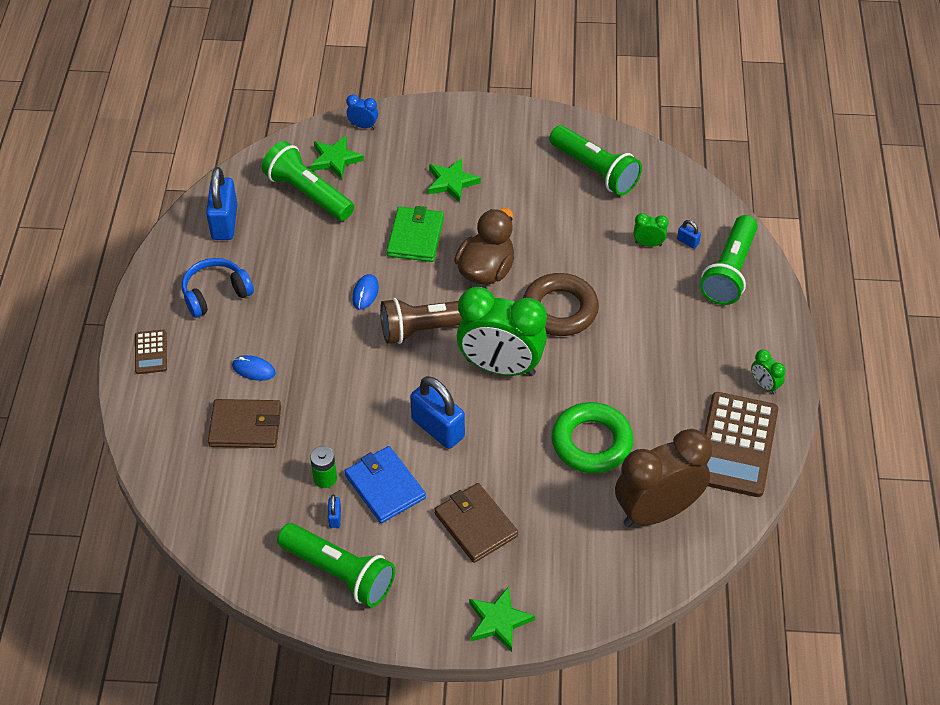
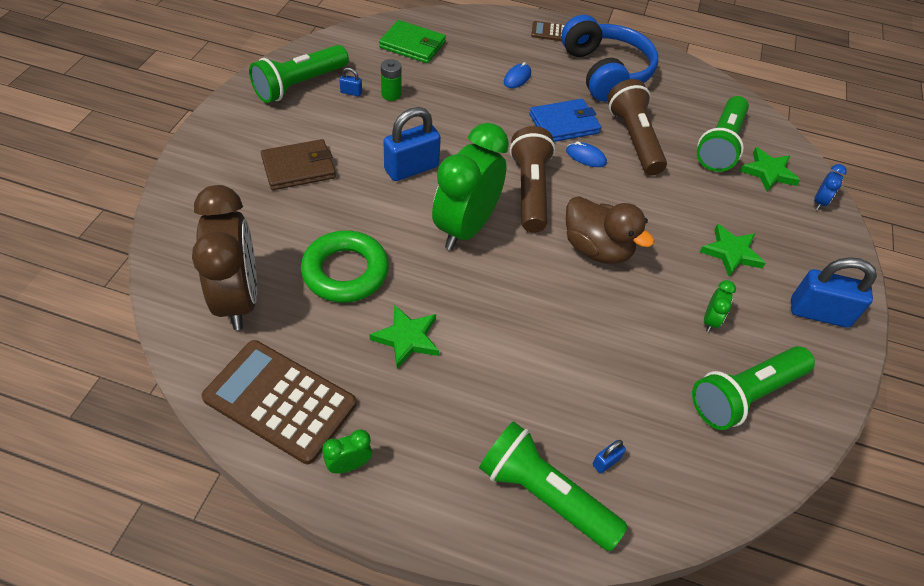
camera: 100 degrees right, 0 degrees up
(216, 294) = (605, 72): blue headphones -> blue headphones, size x1.63
(224, 222) = (688, 90): blue padlock -> blue padlock (819, 313)
(245, 426) = (461, 64): brown wallet -> none
(308, 194) = (720, 145): green flashlight -> green flashlight turned 150 degrees clockwise
(324, 259) = (634, 139): none -> brown flashlight
(385, 486) = (366, 124): blue wallet -> blue wallet (564, 124)
(415, 237) = (653, 206): green wallet -> green wallet (412, 45)
(499, 621) = (199, 159): green star -> green star (407, 338)
(560, 309) = (527, 295): brown ring -> none
(648, 244) = (610, 414): green clock -> green clock (710, 321)

